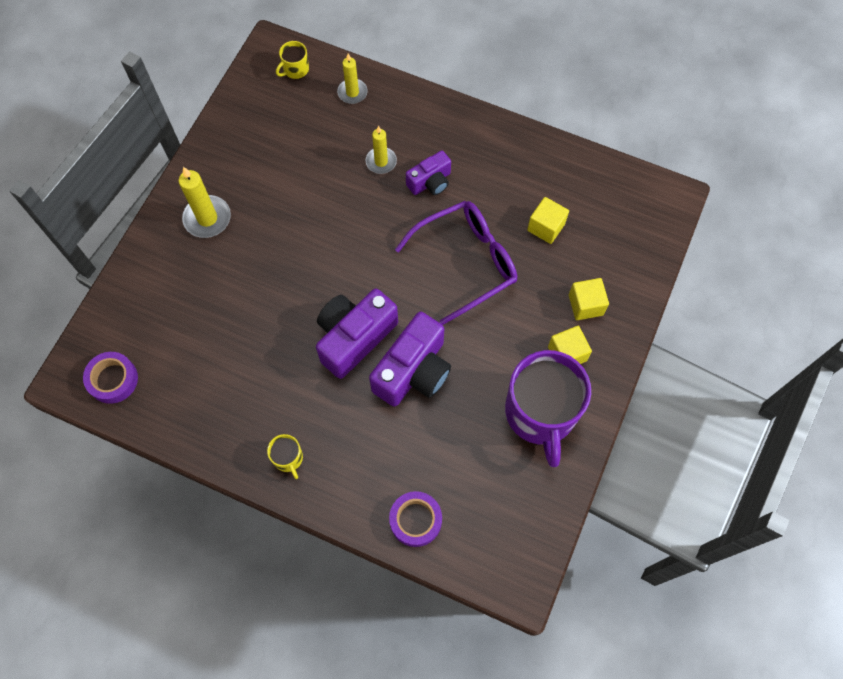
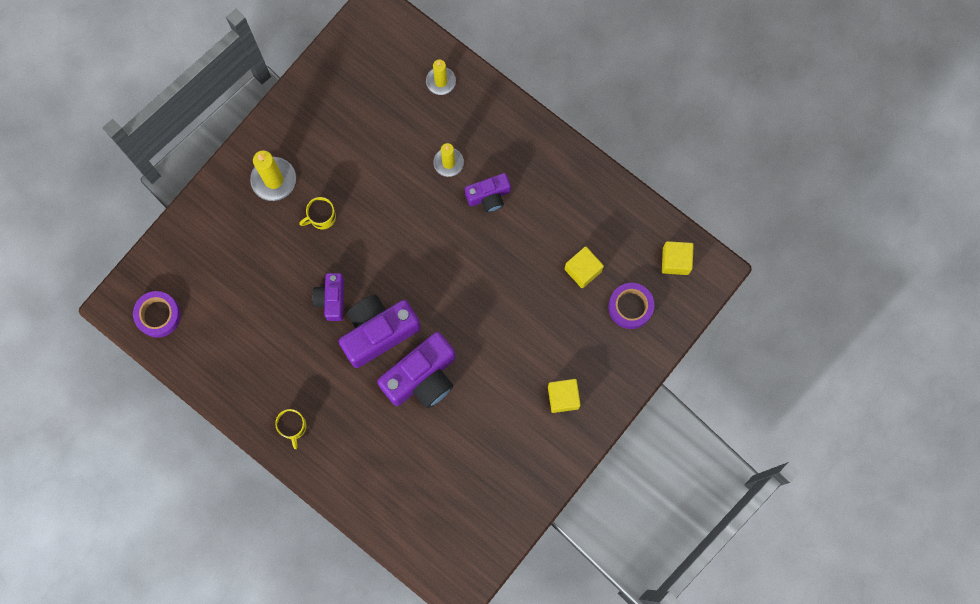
camera: 15 degrees right, 10 degrees up
(295, 69) = (392, 42): yellow mug -> yellow mug (321, 217)
(296, 317) = (331, 299): none -> purple camera
(415, 520) = (387, 510): purple tape -> purple tape (630, 307)
(467, 262) = (499, 286): purple glasses -> none
(541, 413) = (522, 445): purple mug -> none
(585, 305) = (595, 356): yellow cube -> yellow cube (675, 261)

